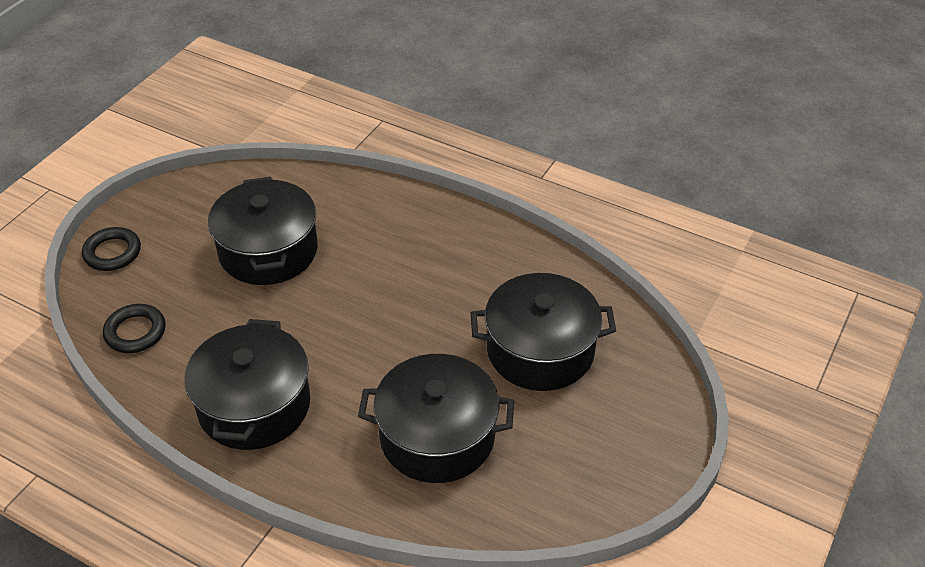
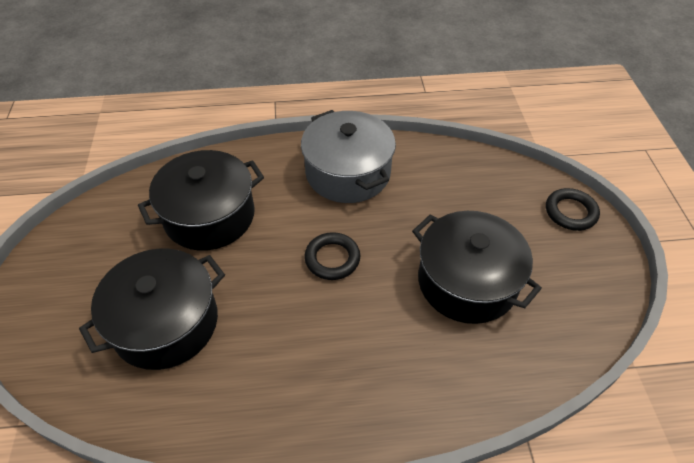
camera: 145 degrees right, 5 degrees up
(135, 332) = (475, 173): black ring -> black ring (332, 259)
(254, 405) = (348, 173): black pot -> grey pot

